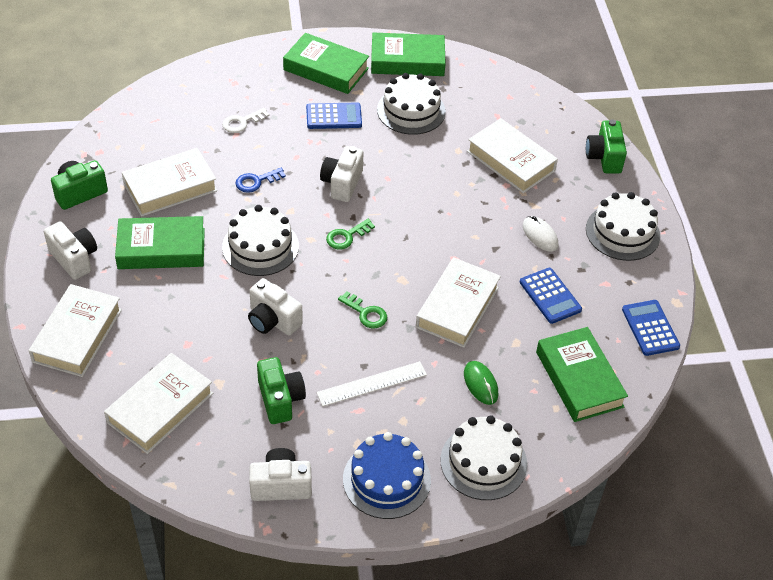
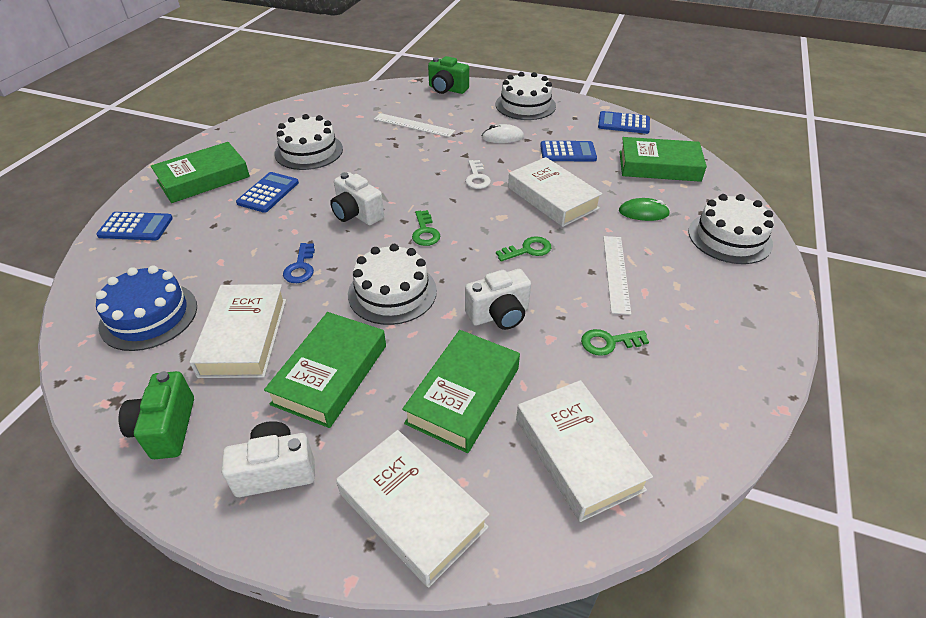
camera: 60 degrees left, 5 degrees down
(242, 122) = (209, 251): white key -> white key (477, 178)
(244, 68) = (136, 227): none -> blue calculator
(280, 399) = (609, 342): green camera -> green key
(281, 485) = (725, 378): white camera -> none
(386, 479) = (735, 300): blue cake -> blue cake (149, 316)
(407, 60) = (249, 135): green book -> green book (463, 395)
(511, 161) = (414, 125): white book -> white ruler

